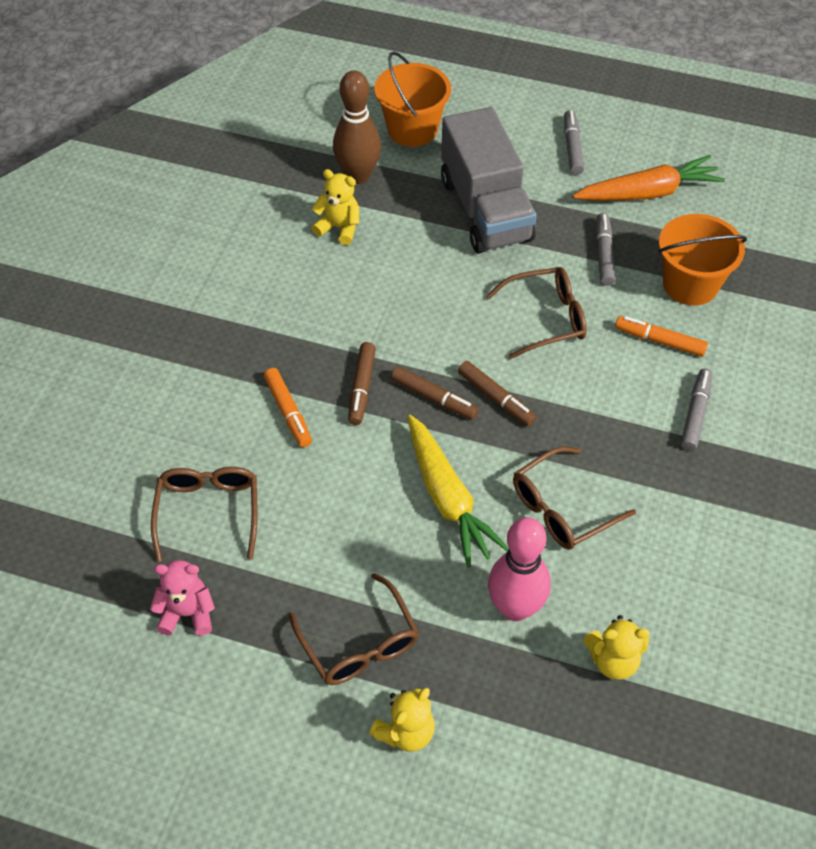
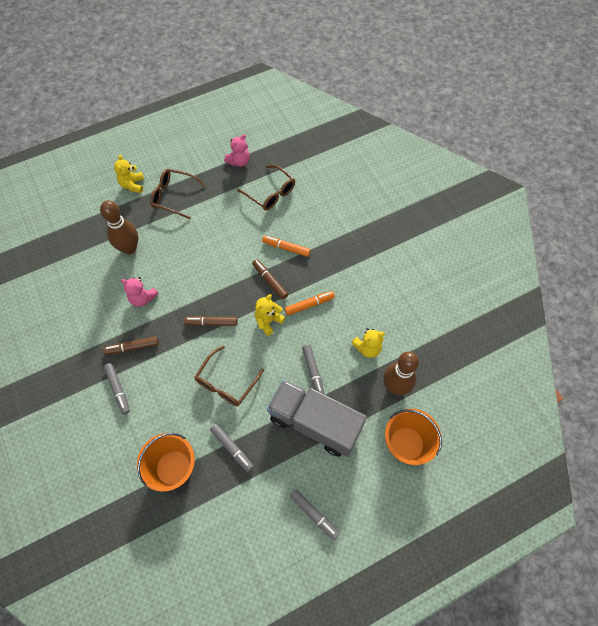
camera: 135 degrees right, 10 degrees up
(430, 253) = (313, 372): none -> grey marker
(434, 398) = (237, 301): brown marker -> brown marker (132, 347)
(447, 498) = (191, 266): yellow carrot -> none
(515, 607) = (129, 248): pink bowling pin -> brown bowling pin
(562, 508) = (143, 298): brown glasses -> pink teddy bear
(613, 660) = (79, 258): yellow teddy bear -> yellow teddy bear (268, 321)
(648, 193) = (244, 517): orange carrot -> none
(659, 341) = (163, 417): orange marker -> orange marker (309, 305)

